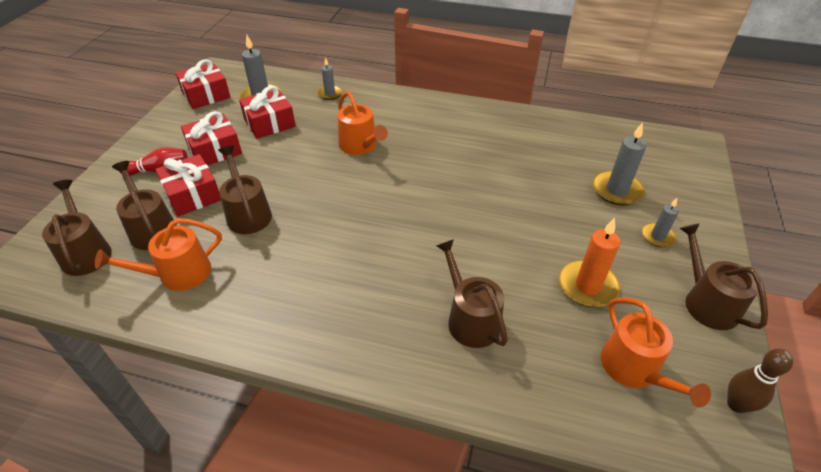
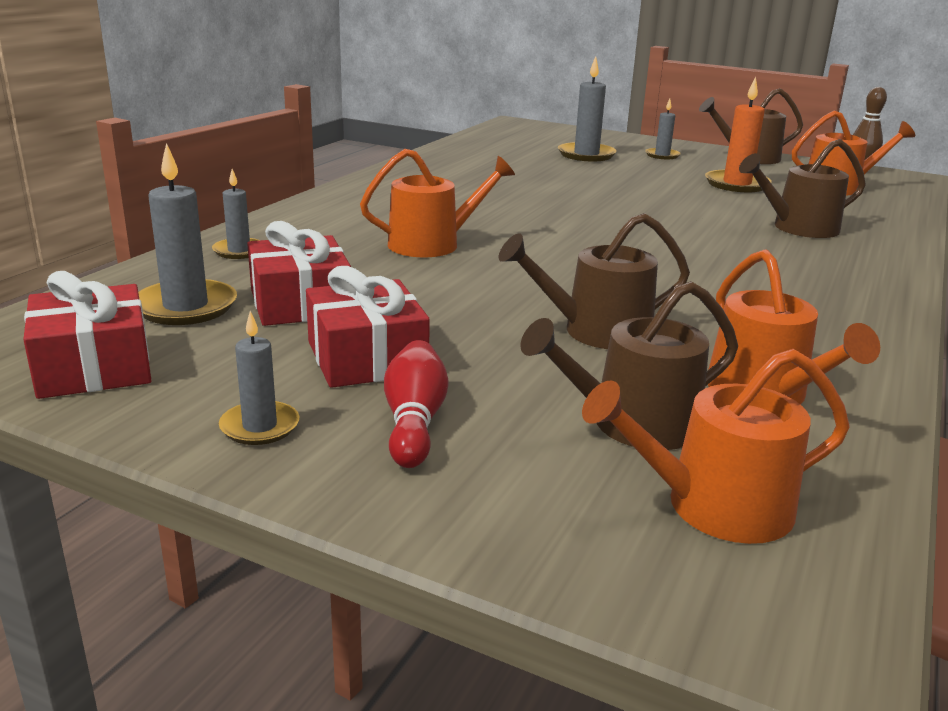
camera: 80 degrees left, 20 degrees down
(86, 252) = (715, 507): brown watering can -> orange watering can
(159, 138) = (260, 427): none -> grey candle
(193, 195) = (524, 381): red gift -> none

